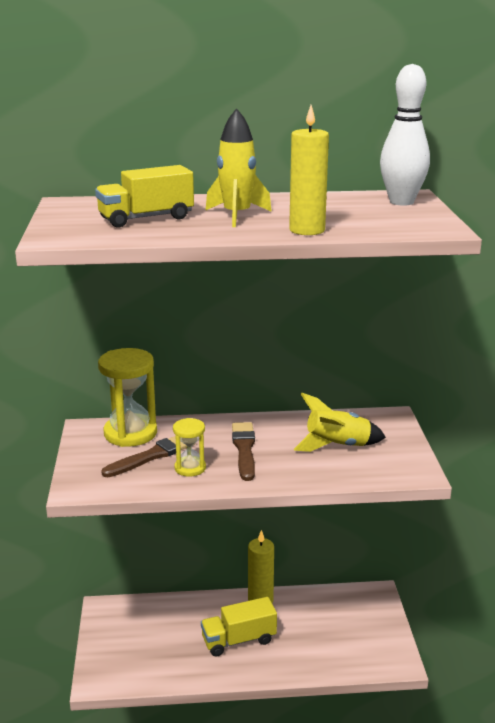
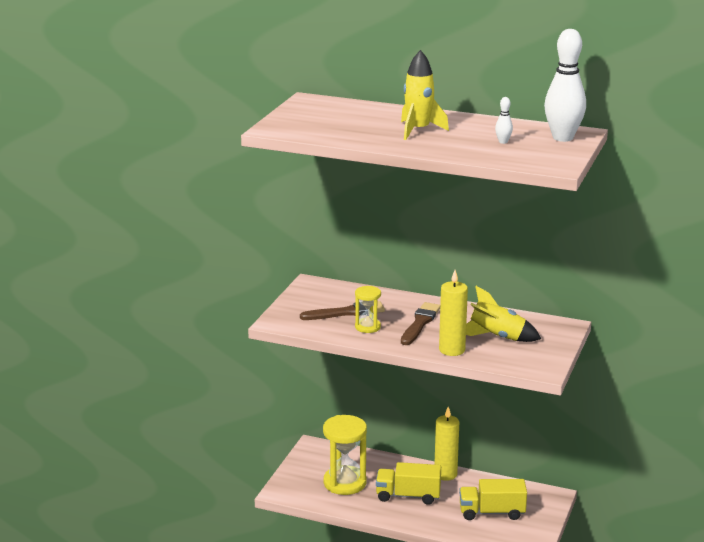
camera: 25 degrees right, 0 degrees up
(130, 433) = (341, 293): yellow hourglass -> yellow hourglass (345, 483)
(146, 218) = (350, 122): yellow truck -> yellow truck (491, 512)
(307, 230) = (454, 151): yellow candle -> yellow candle (452, 350)
(346, 214) = (503, 142): none -> white bowling pin

